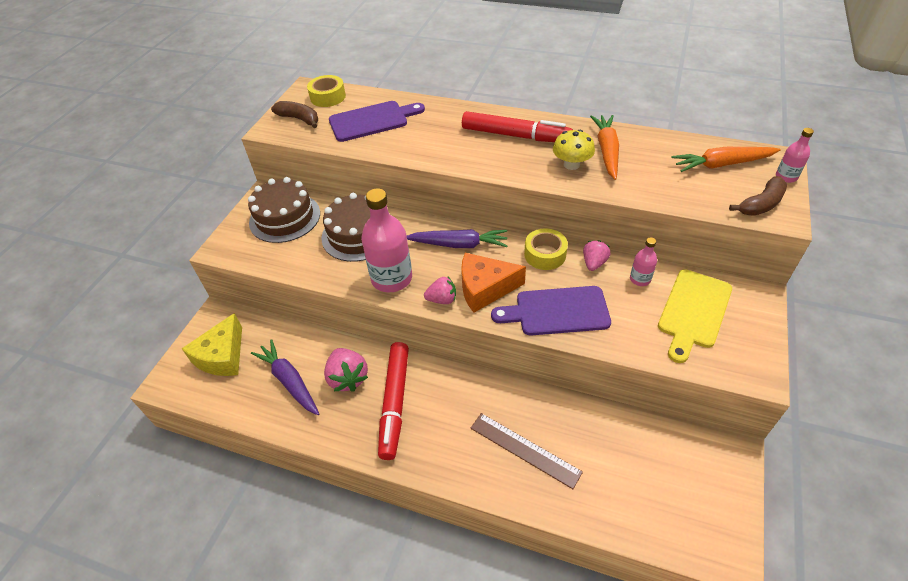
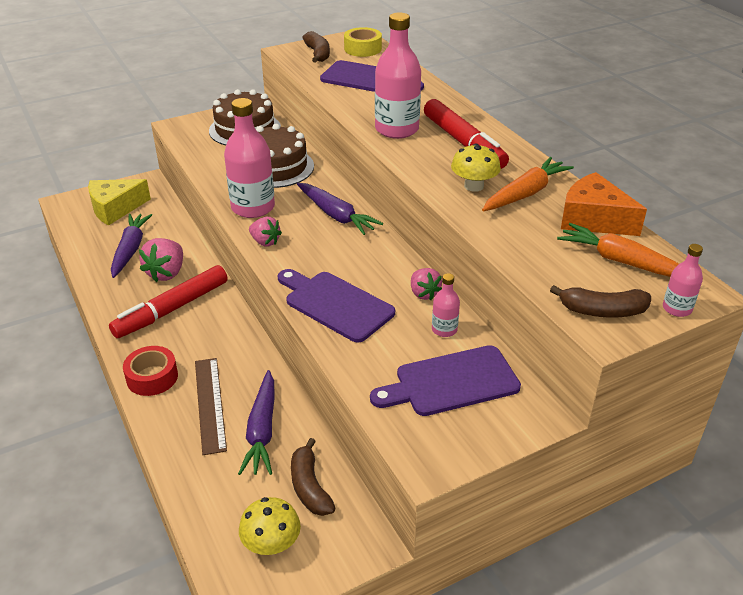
camera: 40 degrees right, 10 degrees down
(458, 151) = (397, 129): none -> pink bottle
(458, 466) = (152, 377): none -> red tape
(485, 288) = (307, 255): orange cheese -> orange cheese (593, 219)
(545, 254) = (393, 262): yellow tape -> none
(581, 437) = (262, 430): none -> purple carrot
(594, 263) = (424, 293): pink strawberry -> pink strawberry turned 90 degrees clockwise
(659, 448) = (309, 486): none -> brown banana
(693, 311) = (451, 382): yellow cutting board -> purple cutting board
(693, 506) = (271, 544): none -> yellow mushroom

